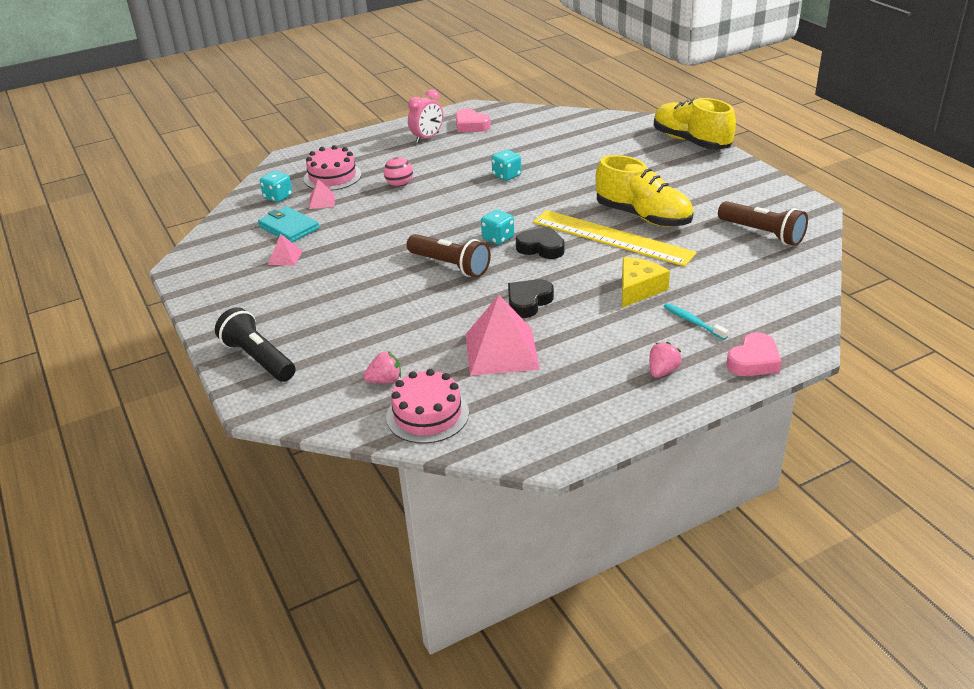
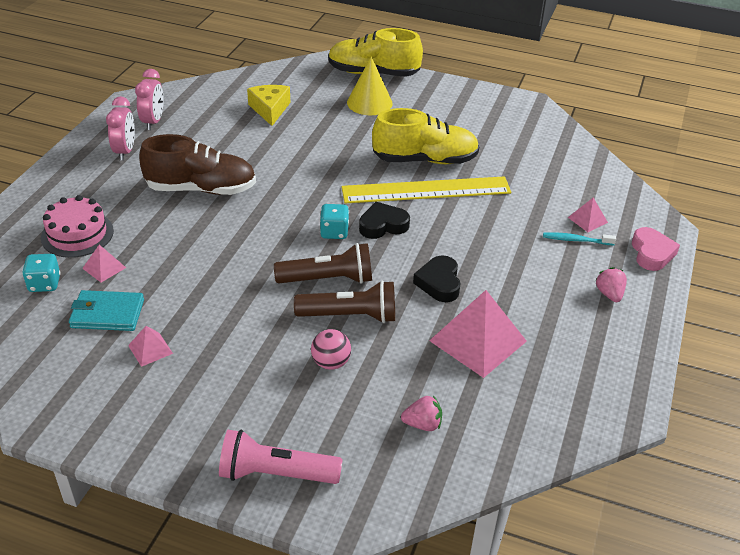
camera: 45 degrees left, 5 degrees up
(258, 359) = (276, 474): black flashlight -> pink flashlight
(385, 380) = (422, 424): pink strawberry -> pink strawberry turned 60 degrees clockwise
(399, 185) = (165, 215): pink ball -> pink ball (331, 362)
(427, 415) = (499, 435): pink cake -> none
(444, 177) = (201, 189): none -> brown shoe
(471, 125) = (153, 122): pink heart -> pink clock
(506, 176) = (259, 164): turquoise dice -> none
(638, 289) = (505, 230): yellow cheese -> yellow cheese (270, 109)
(655, 162) = (369, 103): none -> yellow cone
(728, 312) = (587, 220): none -> pink pyramid
(762, 233) = (527, 140): brown flashlight -> brown flashlight (350, 315)

